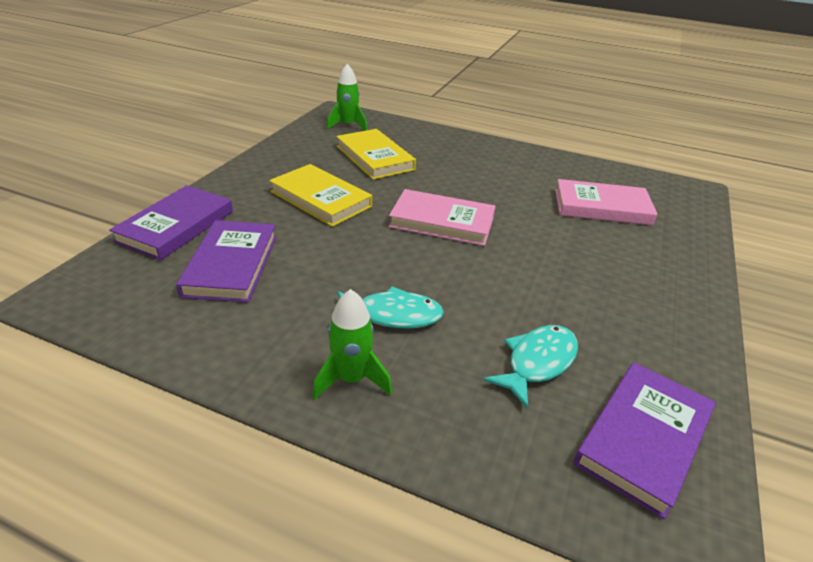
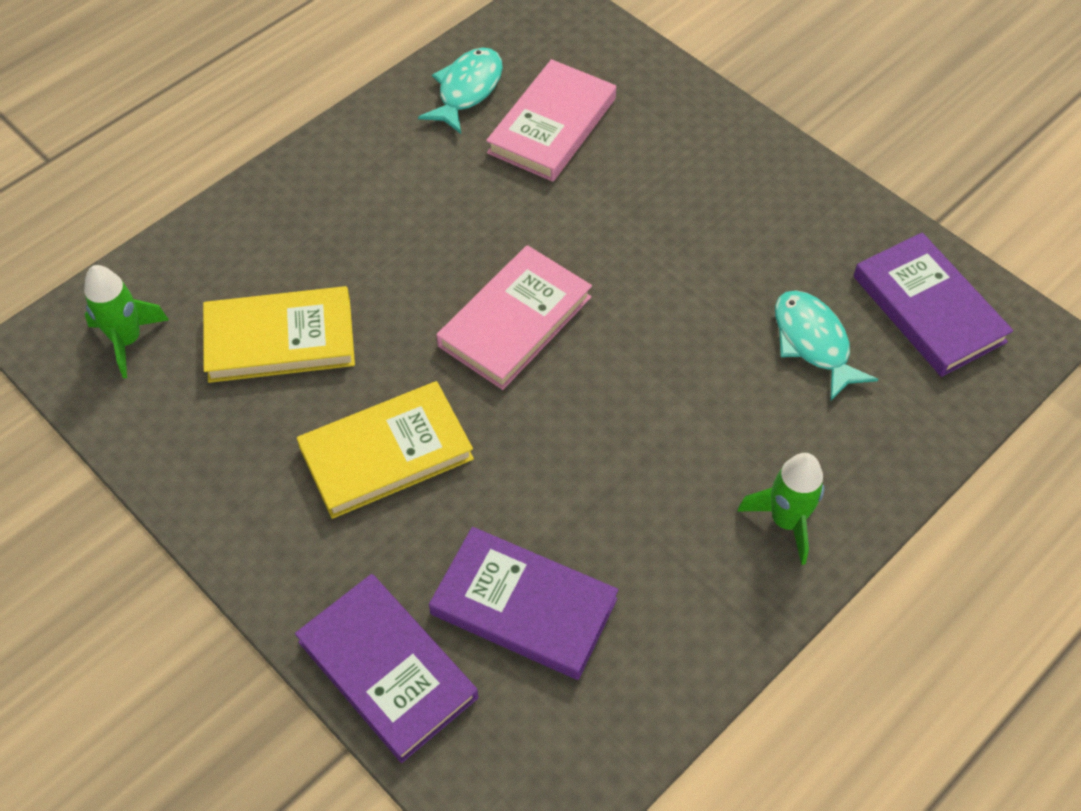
camera: 65 degrees left, 20 degrees up
(392, 315) = (694, 448): turquoise fish -> turquoise fish (467, 90)

